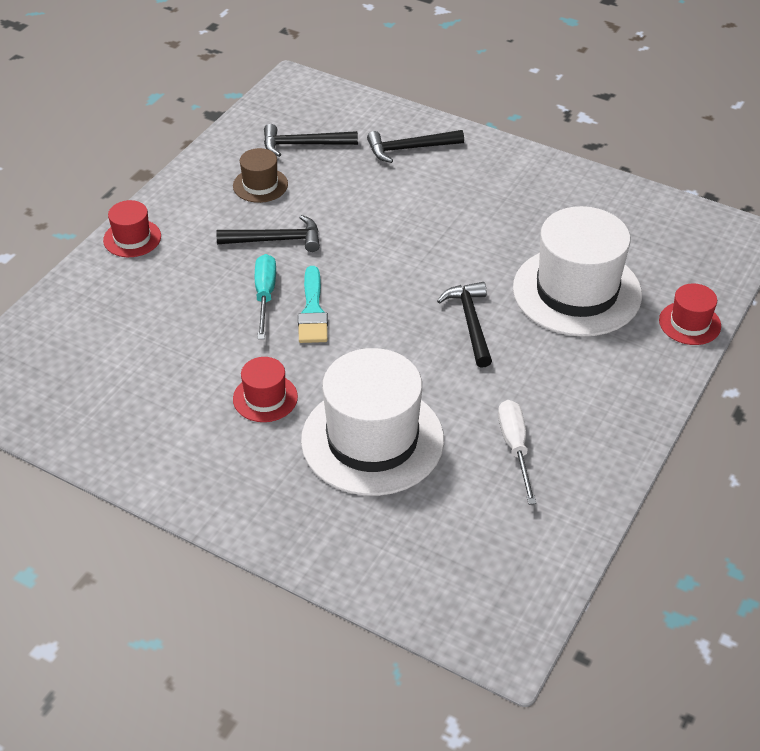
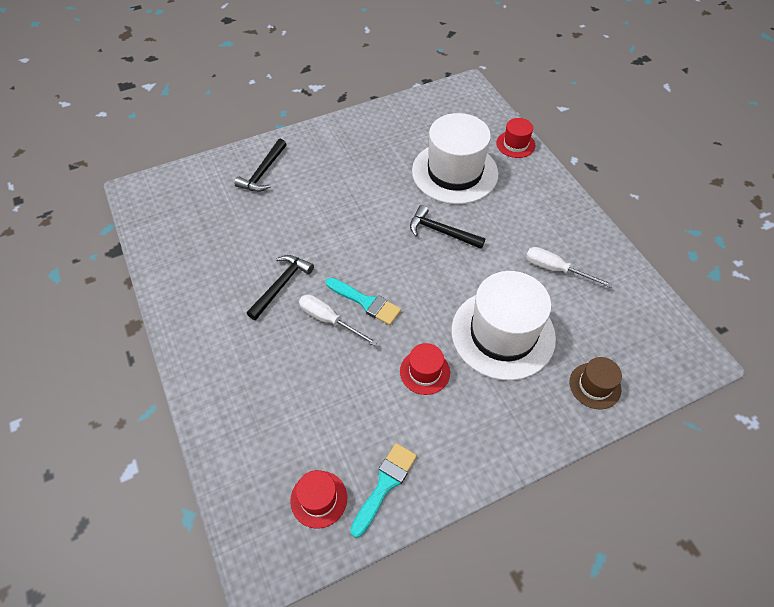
camera: 55 degrees left, 10 degrees up
(111, 429) = (385, 485): none -> turquoise brush
(132, 238) = (198, 368): red hat -> red hat (319, 499)
(260, 185) = (218, 264): brown hat -> brown hat (595, 385)
(265, 295) = (329, 320): turquoise screwdriver -> white screwdriver
(303, 144) = (203, 220): black hammer -> none

